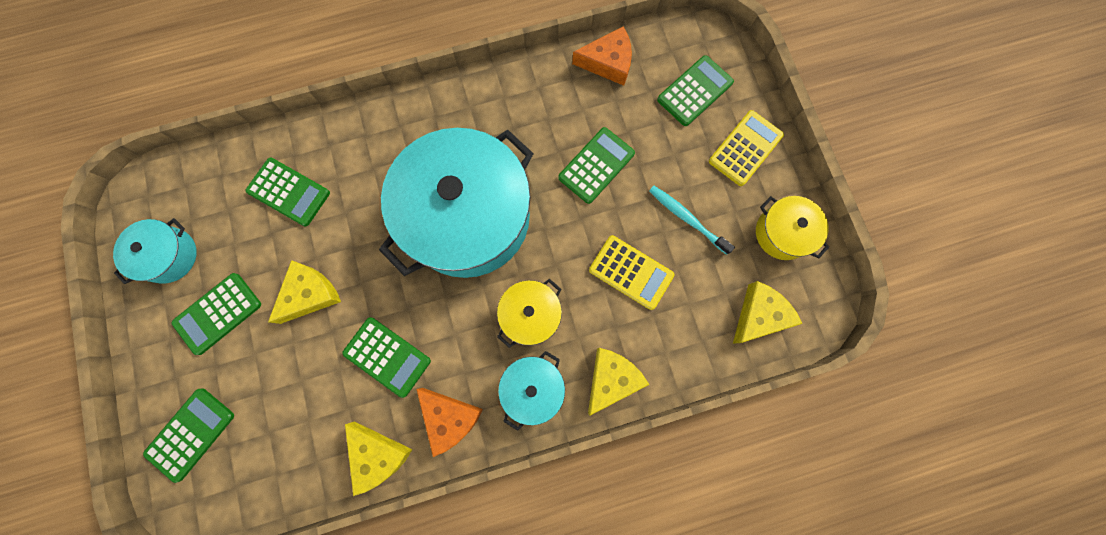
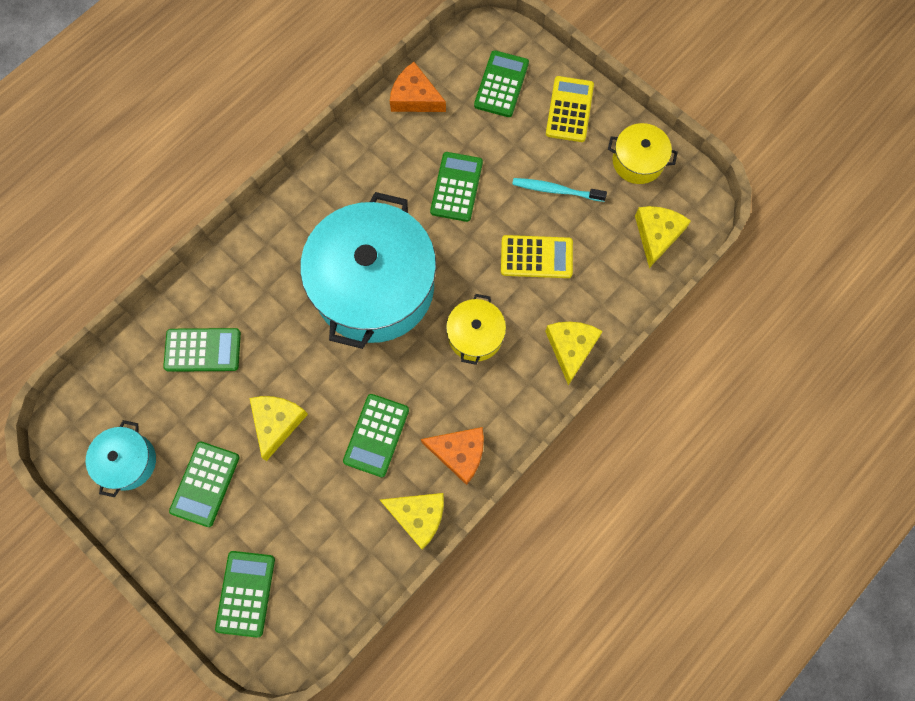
camera: 30 degrees left, 5 degrees down
(387, 357) = (376, 435): green calculator -> green calculator turned 105 degrees clockwise
(533, 388) = (512, 391): turquoise pot -> none
(608, 62) = (415, 97): orange cheese -> orange cheese turned 120 degrees counterclockwise

